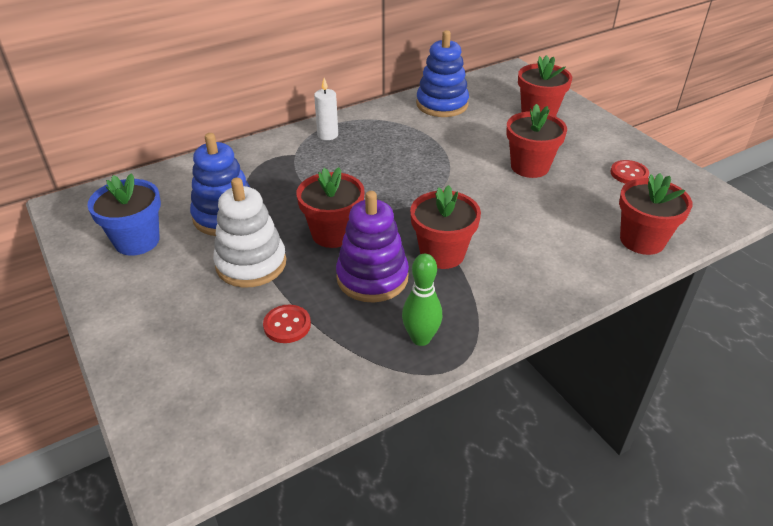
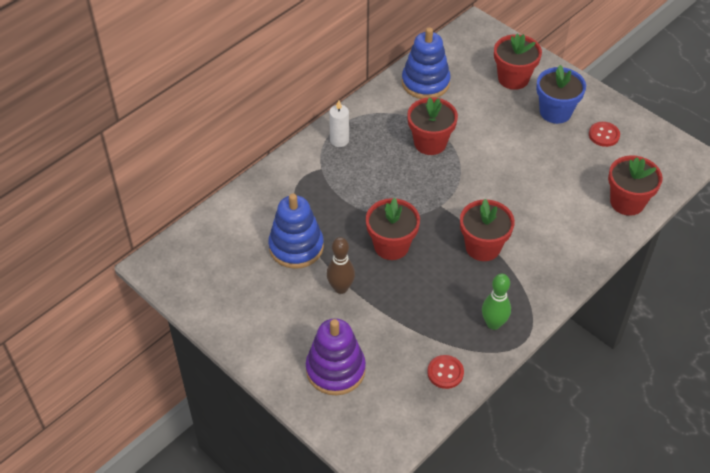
camera: 15 degrees left, 10 degrees up
(137, 241) = (238, 286): blue flower pot -> blue flower pot (555, 112)
(251, 264) = (341, 288): white stacking toy -> brown bowling pin
(287, 325) = (394, 334): red button -> red button (445, 372)
(372, 277) = (439, 280): purple stacking toy -> purple stacking toy (335, 370)
(530, 167) = (523, 143): red flower pot -> red flower pot (430, 143)

